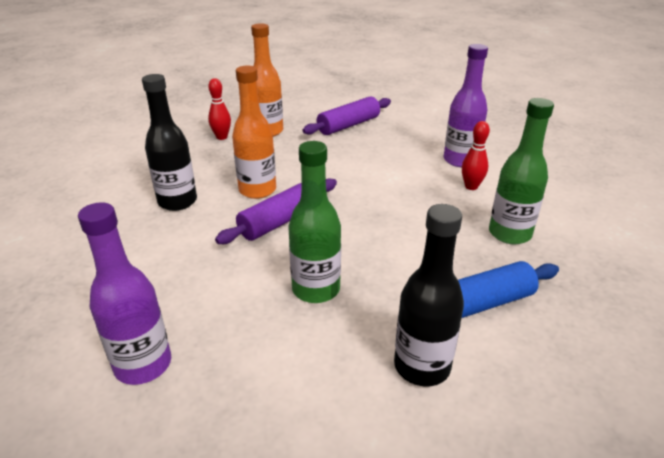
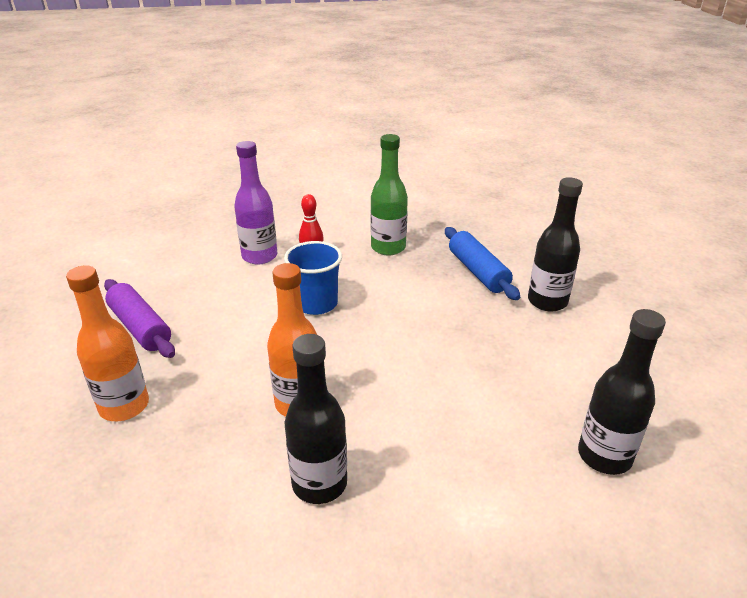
camera: 90 degrees left, 0 degrees up
(143, 365) = (604, 456): purple bottle -> black bottle
(222, 137) = (122, 460): red bowling pin -> none
(281, 221) = (368, 379): purple rolling pin -> none
(316, 289) = (477, 351): green bottle -> none
(388, 192) = (316, 304): none -> blue cup

